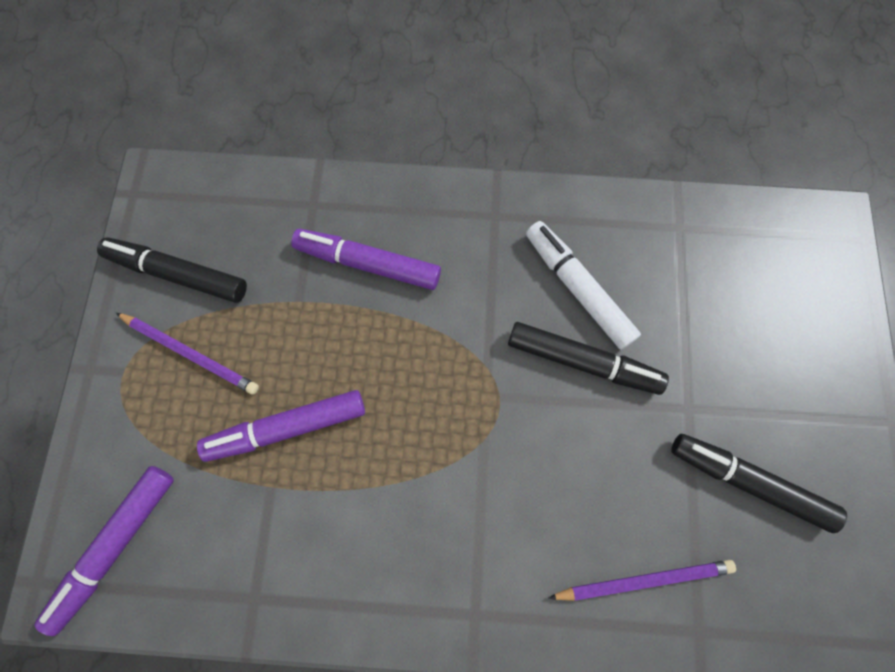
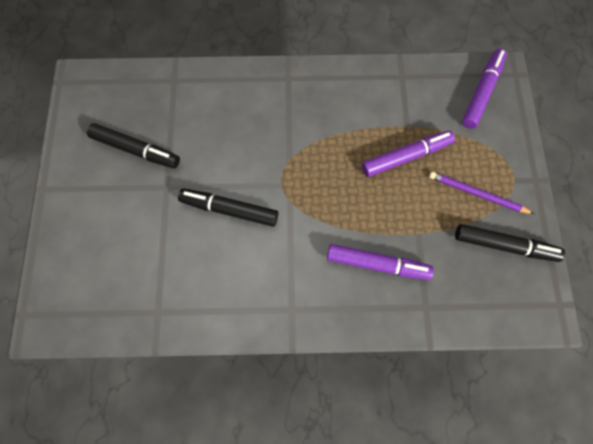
camera: 175 degrees right, 0 degrees up
(578, 289) = (231, 258): white marker -> none
(644, 579) = (200, 99): purple pencil -> none

